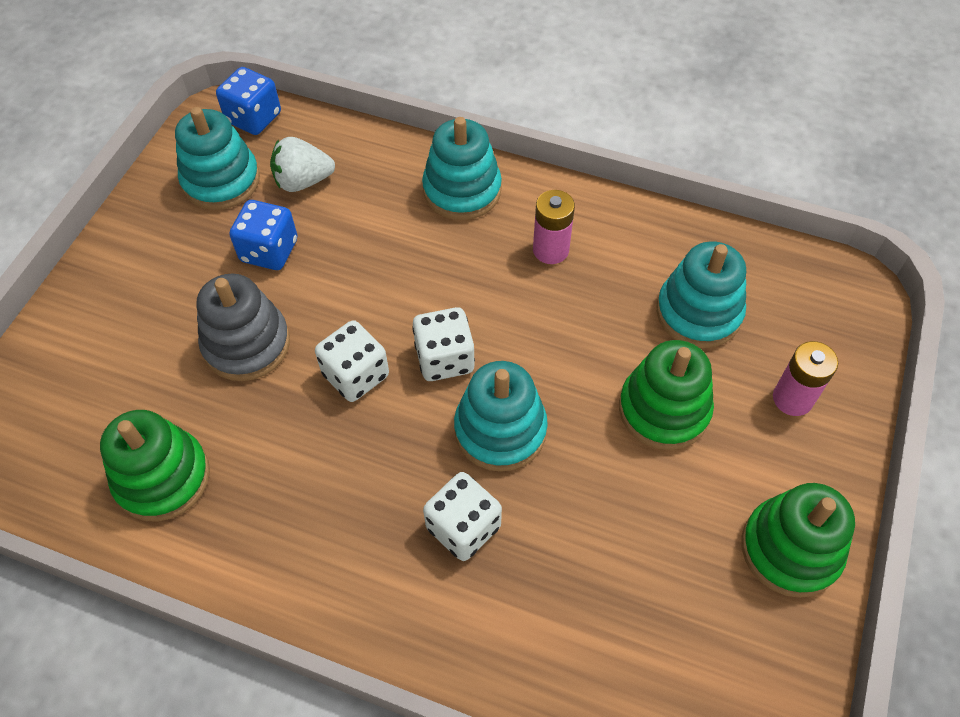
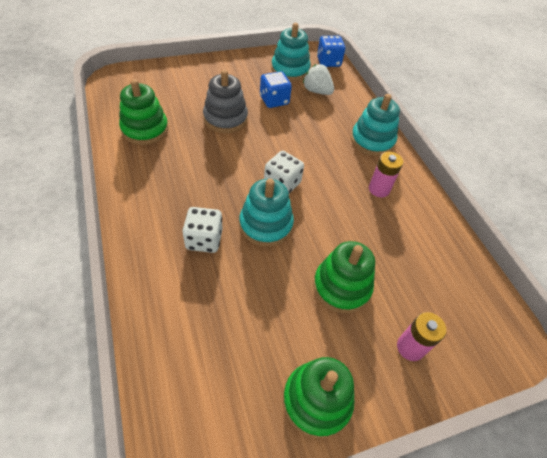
camera: 45 degrees right, 5 degrees down
(356, 375) = (244, 159): white dice -> none
(698, 312) = (413, 270): turquoise stacking toy -> none

